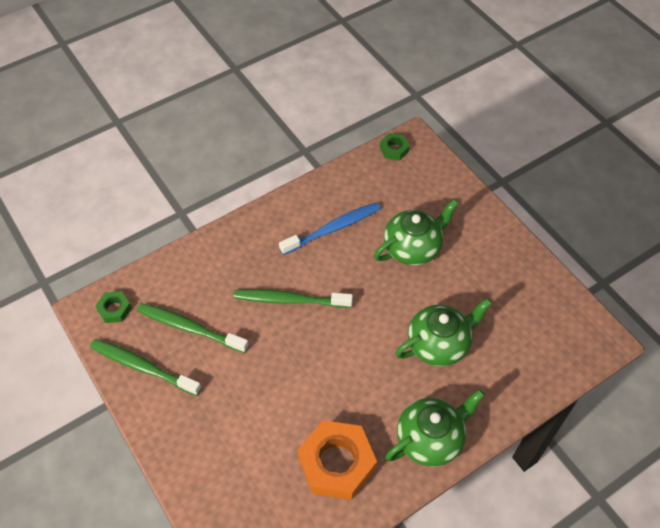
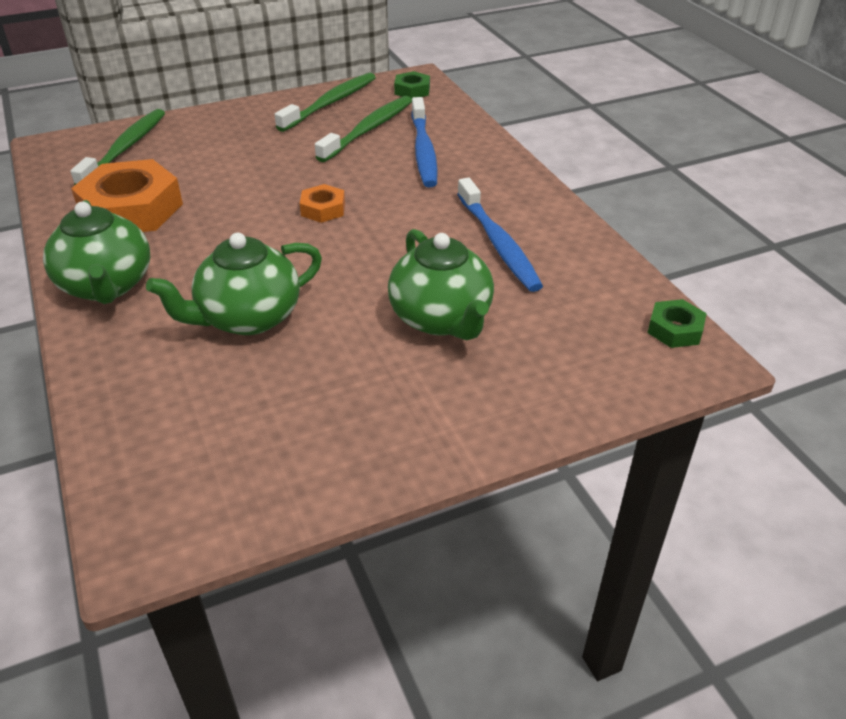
camera: 100 degrees right, 15 degrees down
(220, 285) = (423, 150): none -> blue toothbrush
(289, 300) = (382, 196): green toothbrush -> green toothbrush (125, 148)
(312, 333) = (323, 209): none -> orange nut
(439, 344) = (248, 318): green teapot -> green teapot turned 75 degrees clockwise

